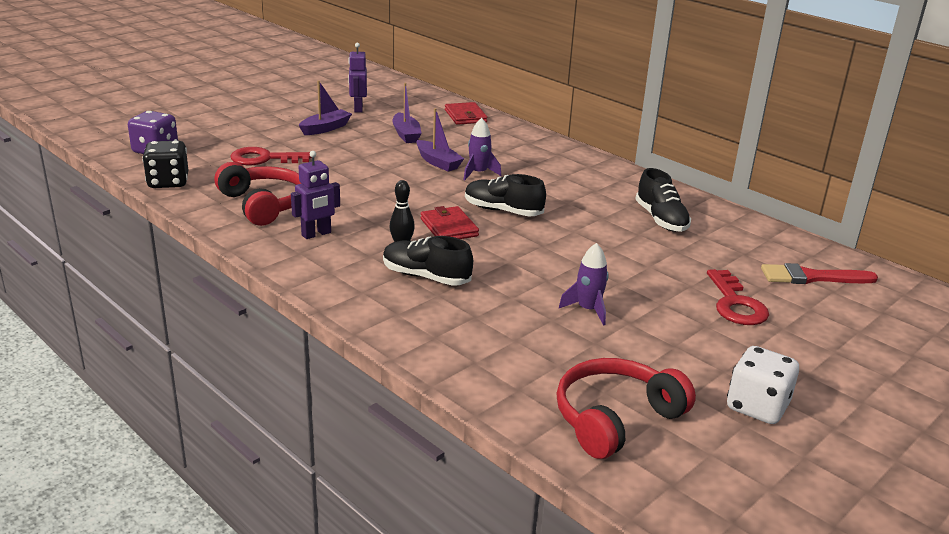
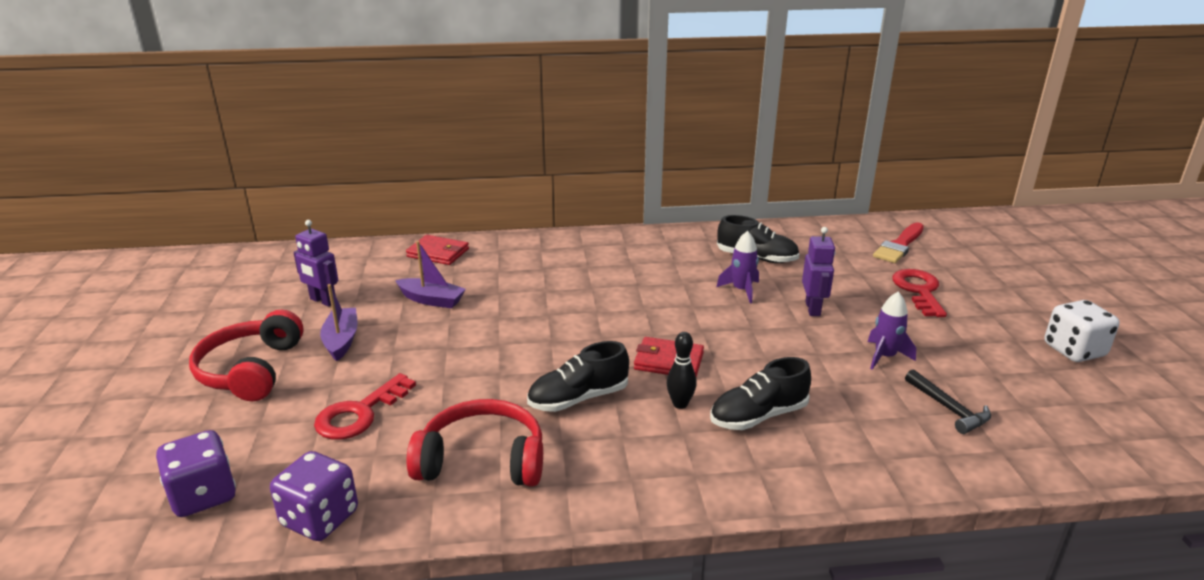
camera: 50 degrees left, 0 degrees up
(168, 182) = (320, 518): black dice -> purple dice
(316, 234) = (599, 449): purple robot -> purple robot (813, 309)
(438, 162) = (521, 309): purple boat -> none
(478, 173) = (572, 298): purple rocket -> purple rocket (741, 290)
(503, 211) = (665, 319): black shoe -> black shoe (578, 398)
(548, 354) = (948, 408): none -> black hammer
(615, 418) = (1068, 420): red headphones -> red headphones (251, 370)
(735, 304) = (919, 291): red key -> red key turned 120 degrees counterclockwise

